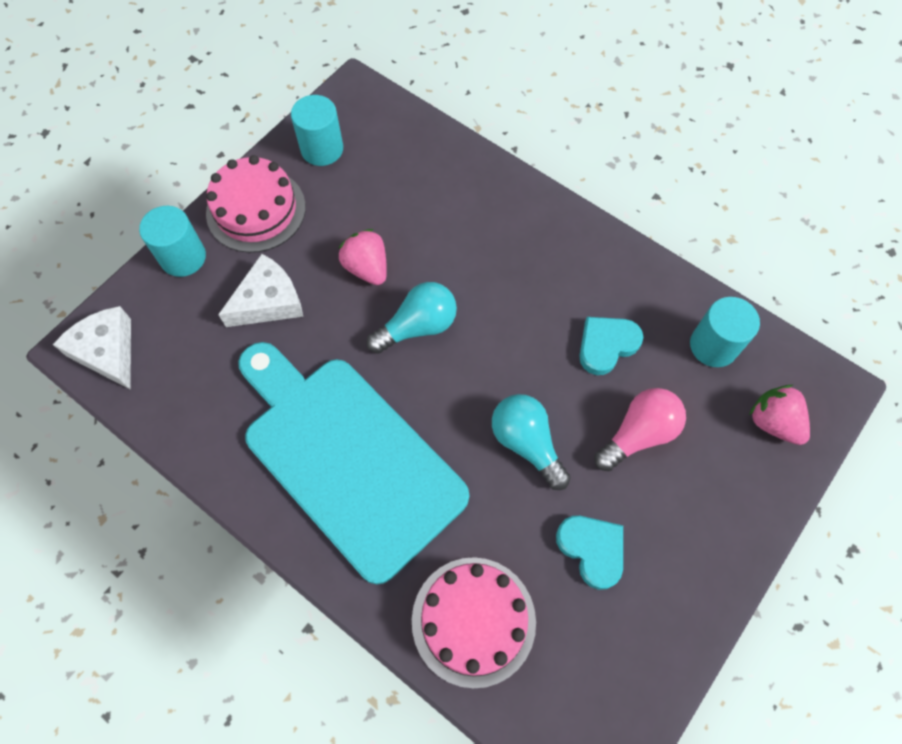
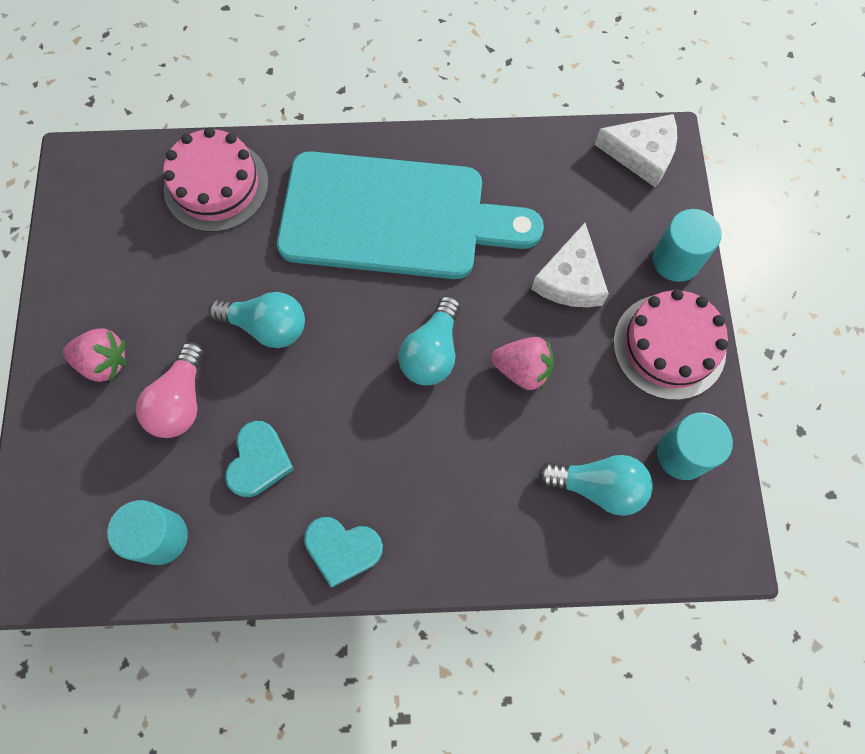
camera: 140 degrees right, 5 degrees up
(392, 169) = (598, 487): none -> turquoise light bulb
(592, 549) = (162, 287): turquoise heart -> turquoise heart (342, 549)
(773, 422) = (68, 500): pink strawberry -> pink strawberry (104, 362)

